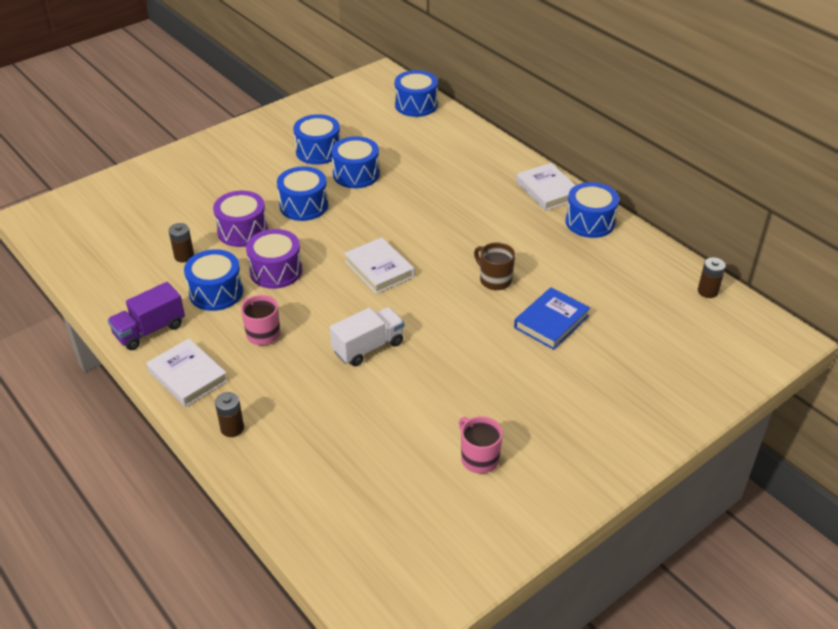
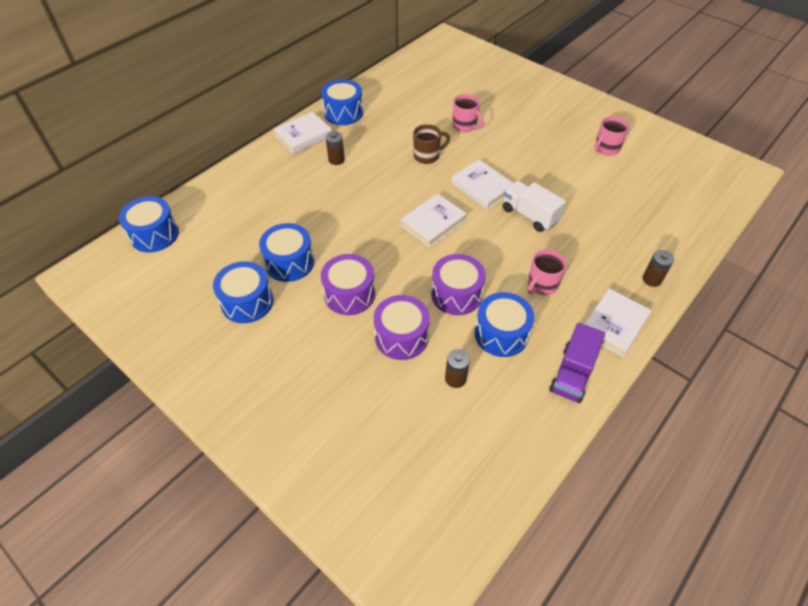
camera: 100 degrees left, 10 degrees up
(150, 330) = (572, 374): purple truck -> purple truck turned 75 degrees clockwise
(304, 206) = (349, 294): blue drum -> purple drum
(427, 316) = (482, 187): none -> white book
(494, 280) = (427, 156): brown mug -> brown mug turned 150 degrees counterclockwise
(551, 322) = (465, 126): blue book -> pink mug
(707, 291) = (410, 63): brown battery -> brown battery (336, 160)

